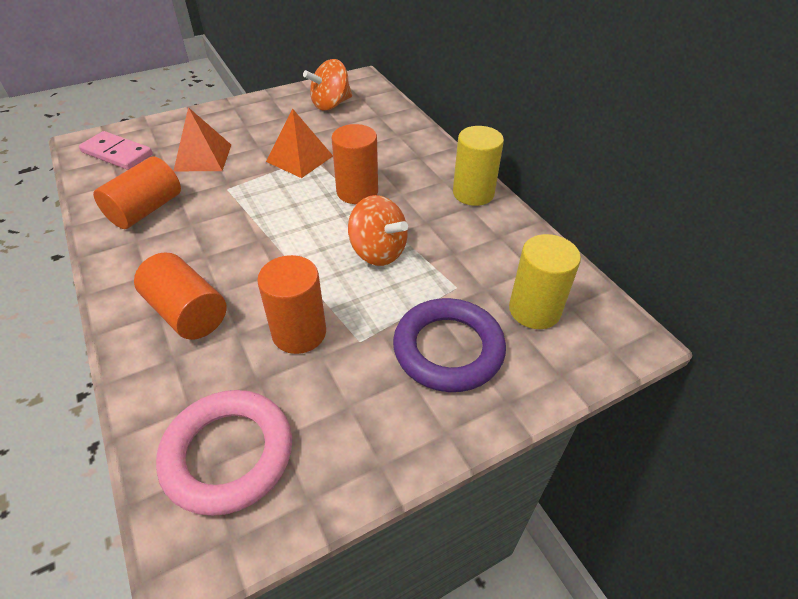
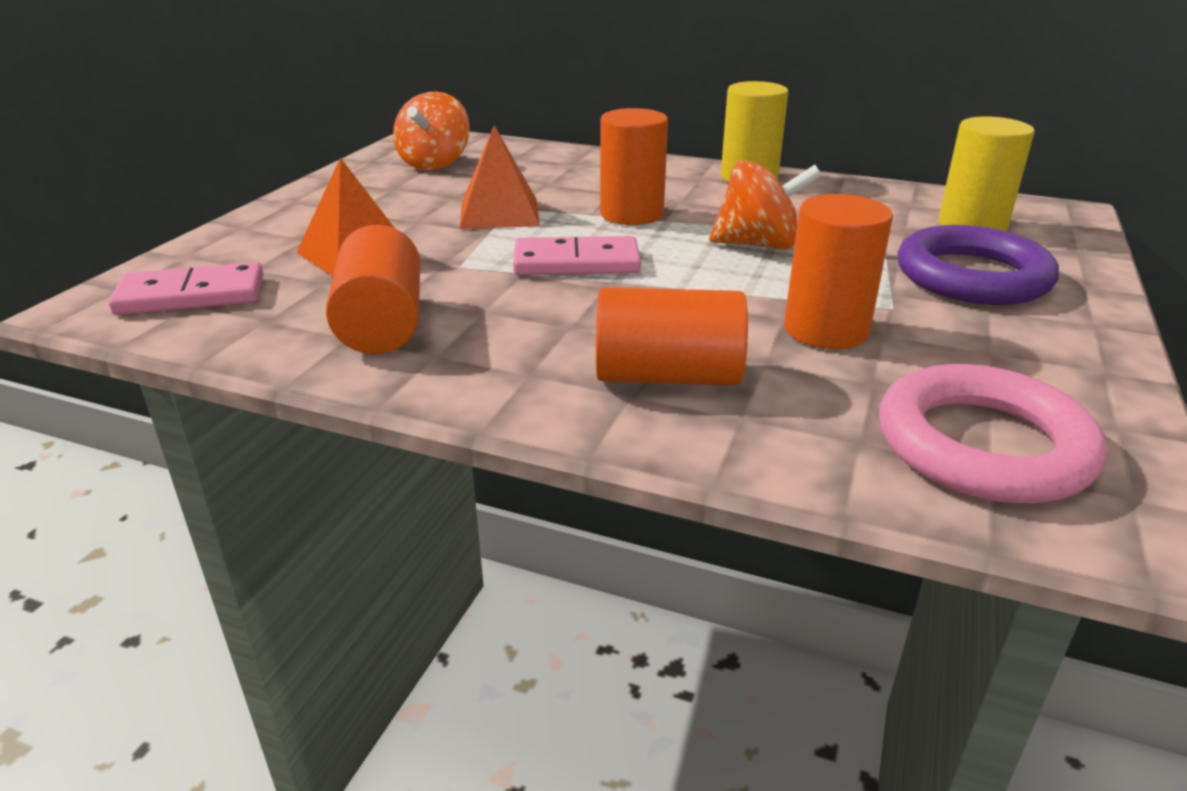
camera: 40 degrees left, 15 degrees down
(274, 214) = (576, 262): none -> pink domino

